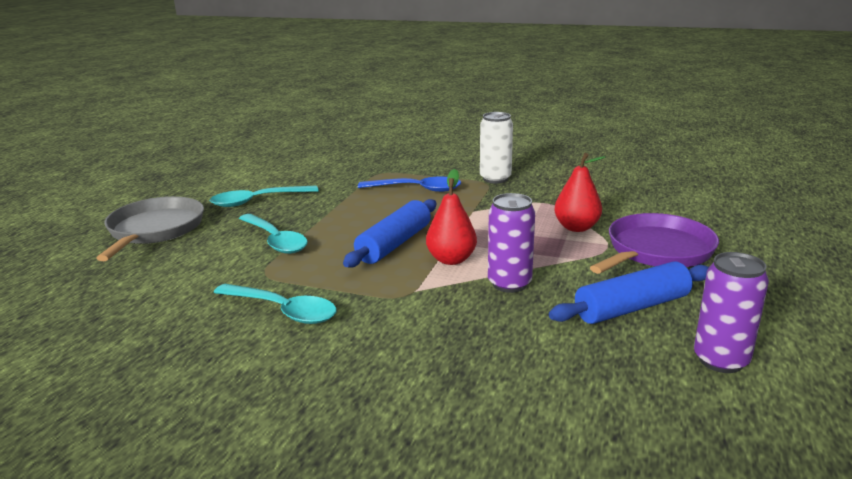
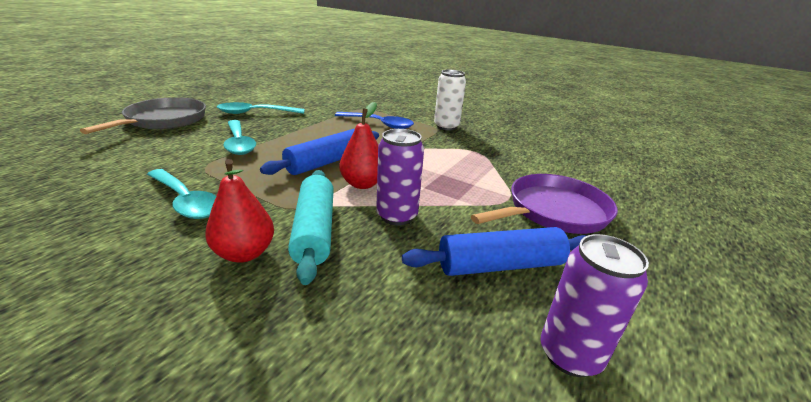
camera: 10 degrees right, 5 degrees up
(440, 312) = (314, 230): none -> turquoise rolling pin
(576, 227) = (490, 176): red pear -> red pear (244, 253)

